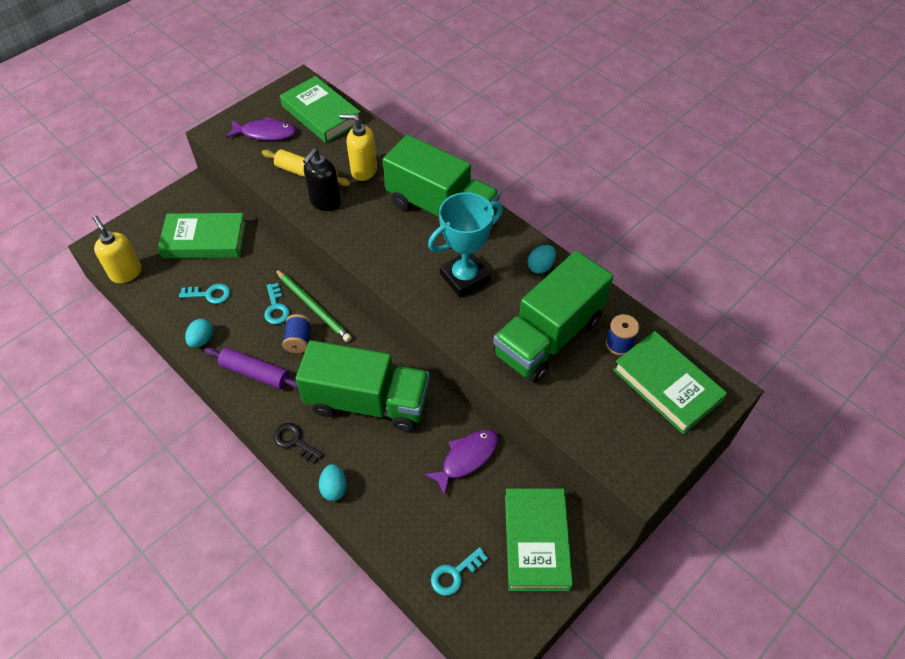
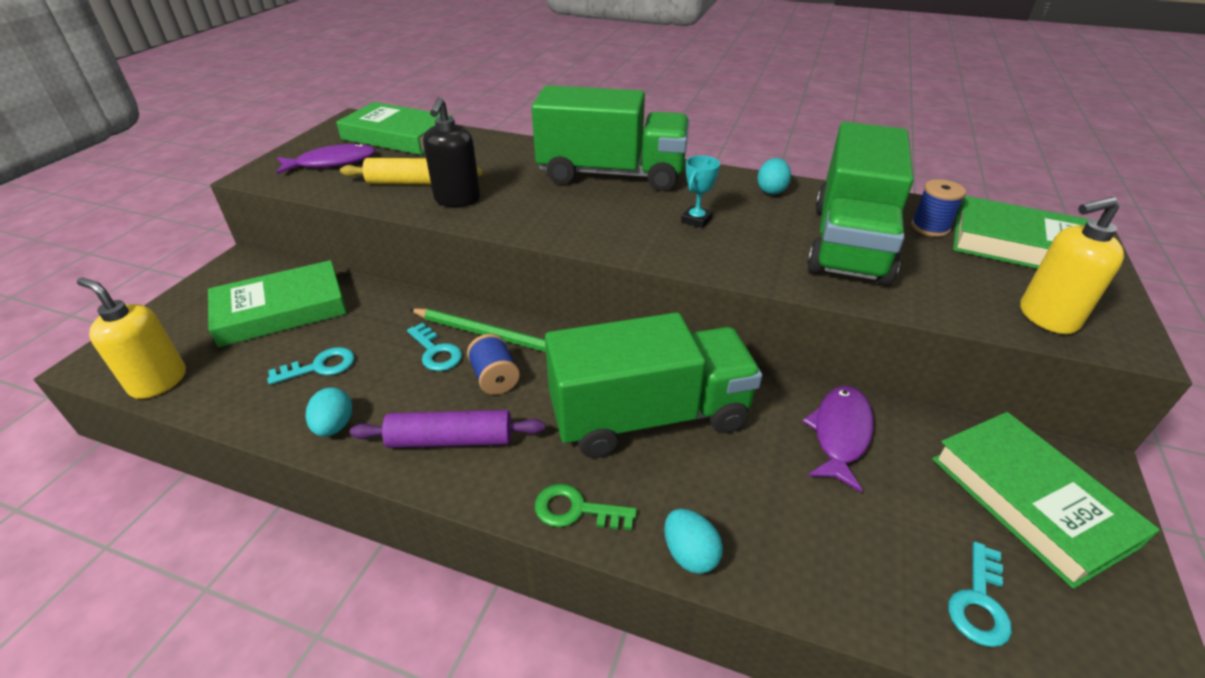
camera: 25 degrees left, 15 degrees down
(295, 441) = (576, 510): black key -> green key
(363, 170) = (487, 165): yellow soap dispenser -> yellow soap dispenser (1047, 317)
(465, 278) = (696, 220): turquoise trophy -> turquoise trophy, size x0.46

